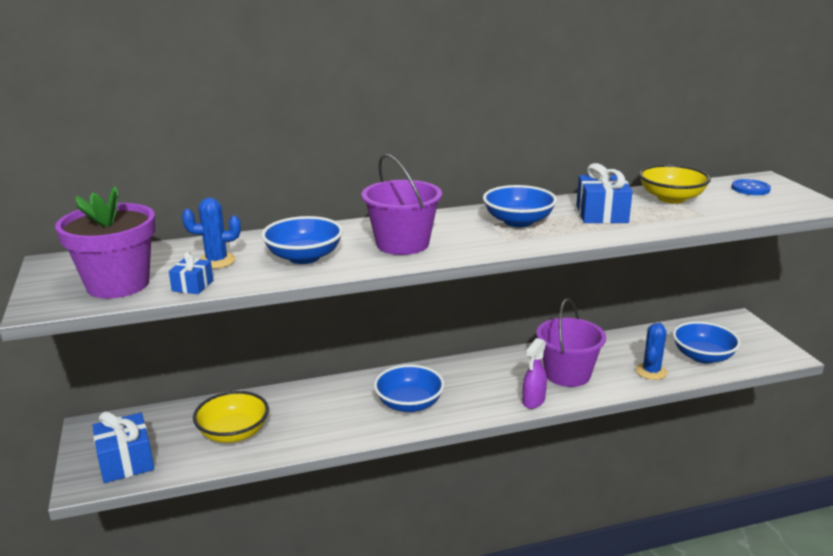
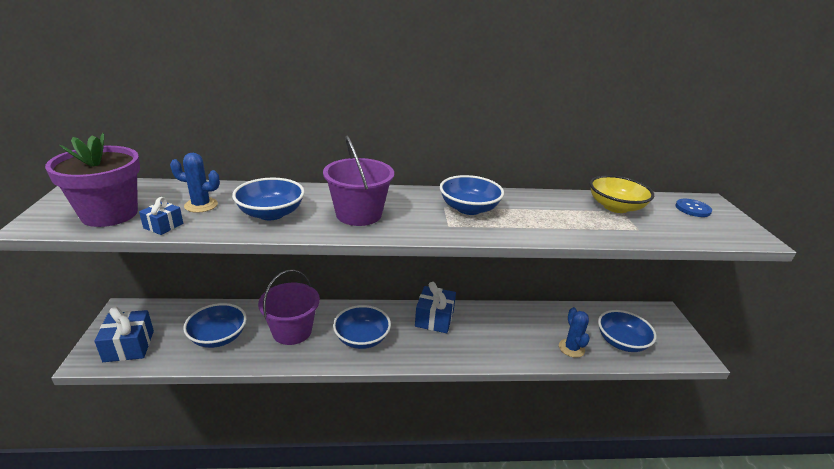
camera: 10 degrees right, 5 degrees up
(233, 433) = (218, 337): yellow bowl -> blue bowl
(533, 401) = (461, 357): purple spray bottle -> none
(567, 374) = (500, 336): purple bucket -> purple bucket (292, 331)
(602, 214) = (545, 213): blue gift -> blue gift (434, 318)
(651, 372) = (571, 348): blue cactus -> blue cactus turned 45 degrees counterclockwise

